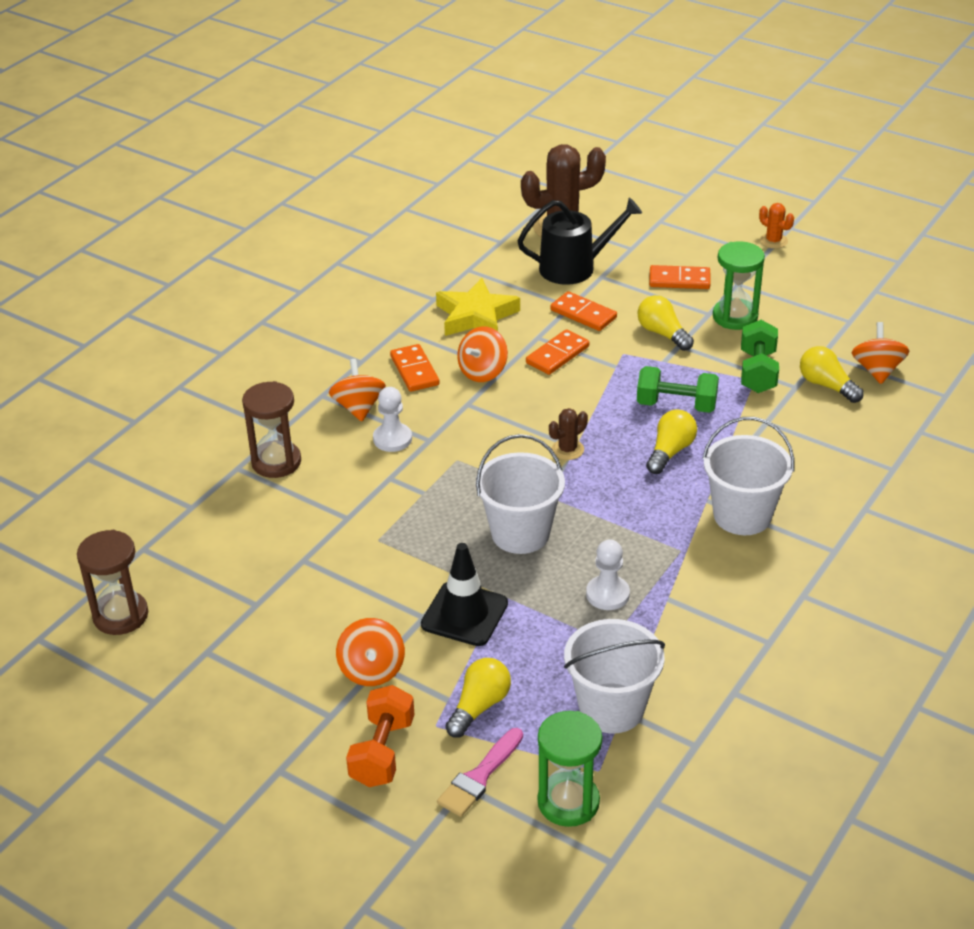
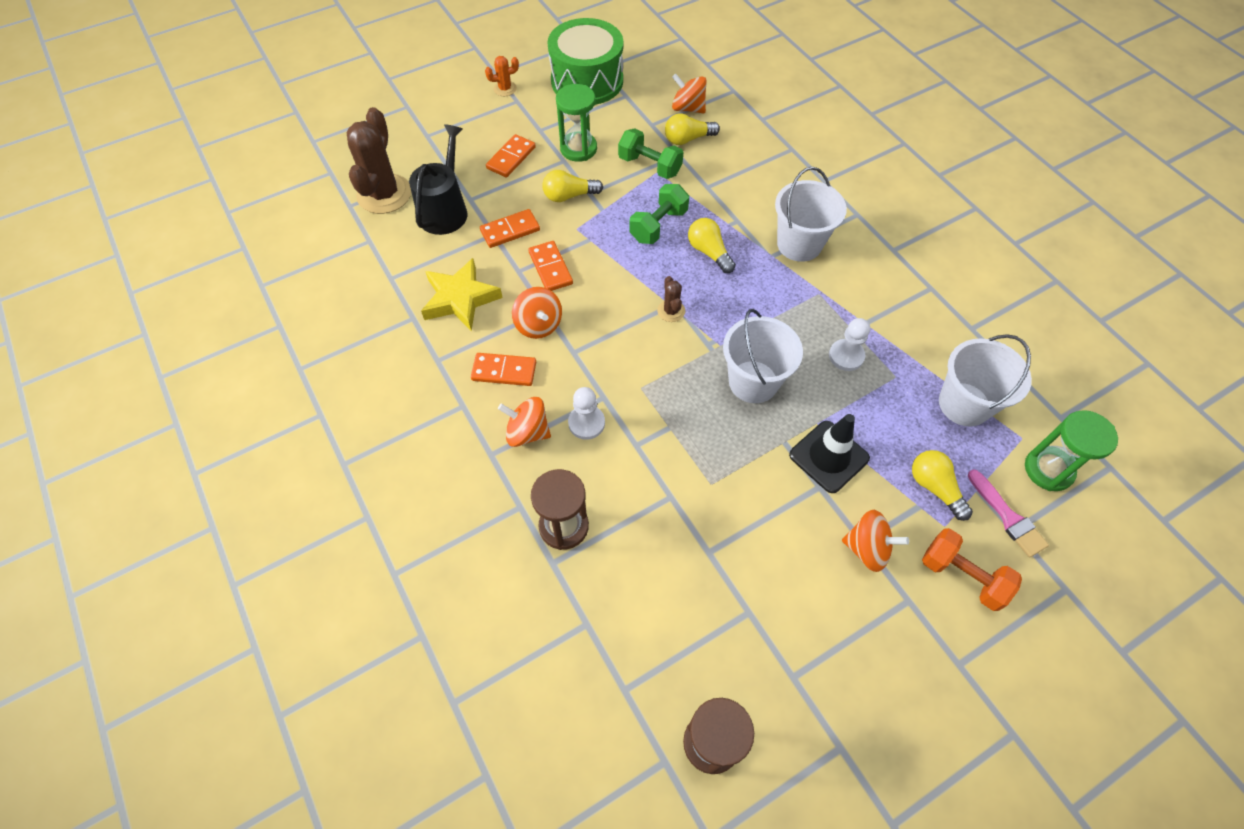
camera: 65 degrees left, 20 degrees up
(844, 287) = (587, 81): none -> green drum

